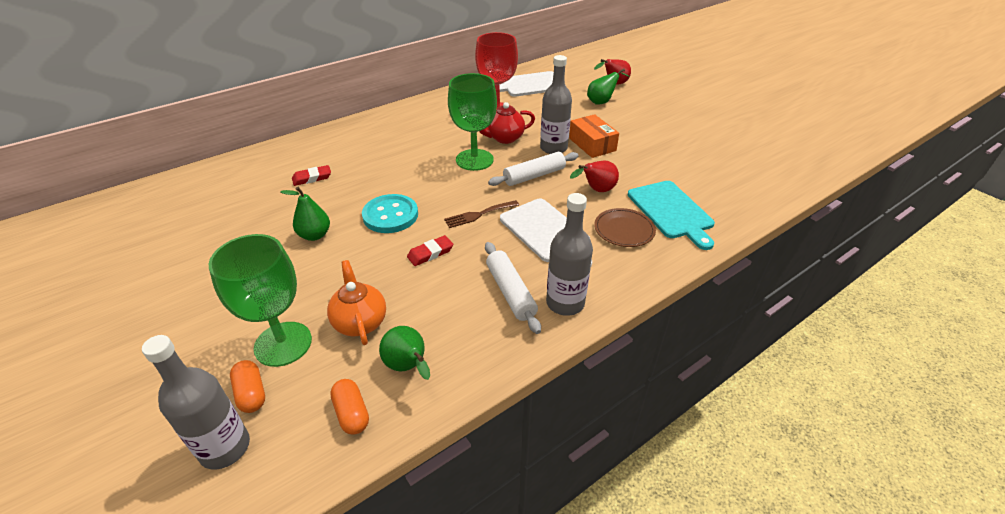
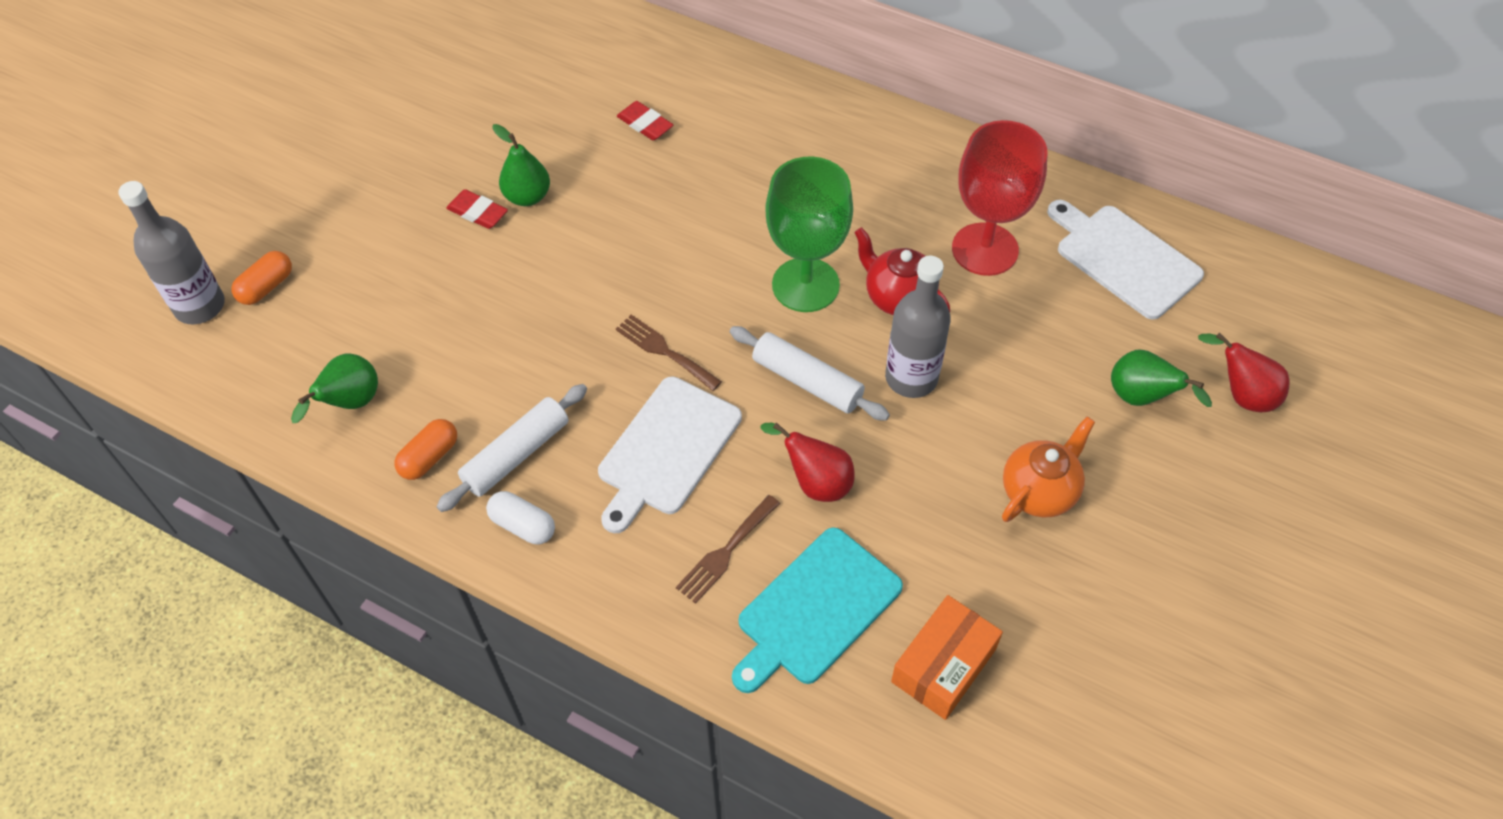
camera: 65 degrees right, 15 degrees up
(283, 344) = (339, 273): green goblet -> none
(352, 413) = (271, 384): orange capsule -> orange capsule (429, 457)
(360, 322) = (399, 324): orange teapot -> orange teapot (1039, 491)
(390, 215) = (608, 252): turquoise button -> none
(430, 253) = (552, 333): red eraser -> red eraser (478, 212)
(565, 303) = (523, 525): grey bottle -> white capsule
(592, 144) = (962, 431): orange box -> orange box (943, 665)
(624, 230) = (726, 552): brown plate -> brown fork

